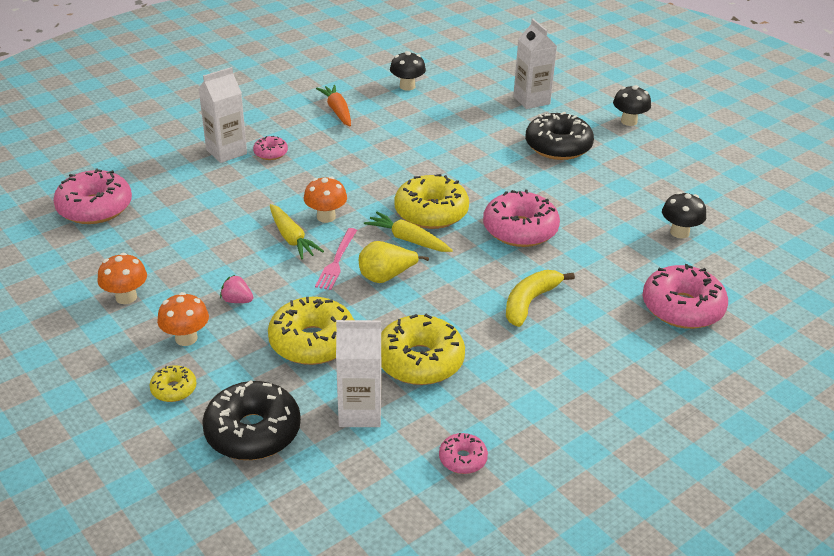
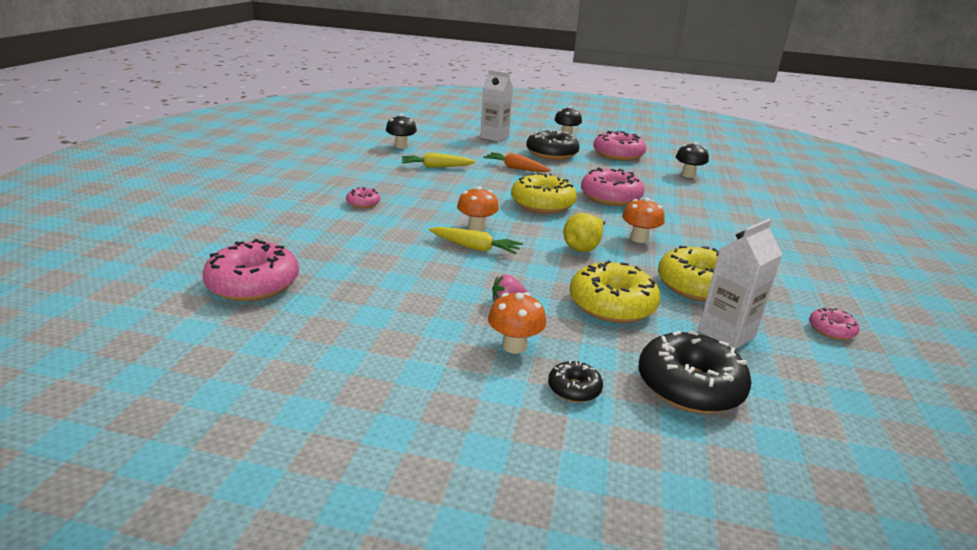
camera: 40 degrees left, 10 degrees down
(126, 297) = (404, 339): orange mushroom -> orange mushroom (639, 238)
(174, 389) = (574, 389): yellow donut -> black donut
(226, 152) = (322, 212): white carton -> none
(337, 111) = (373, 168): orange carrot -> orange carrot (516, 168)
(337, 261) = (533, 250): pink fork -> none
(408, 240) = (557, 223): yellow carrot -> yellow carrot (436, 167)
(530, 302) = (688, 230): yellow banana -> none
(682, 308) = (758, 206): pink donut -> pink donut (618, 155)

